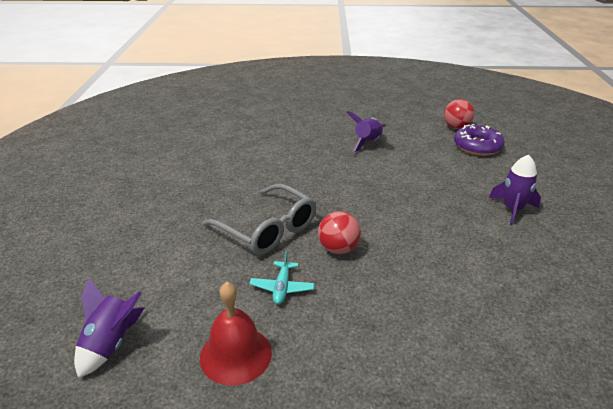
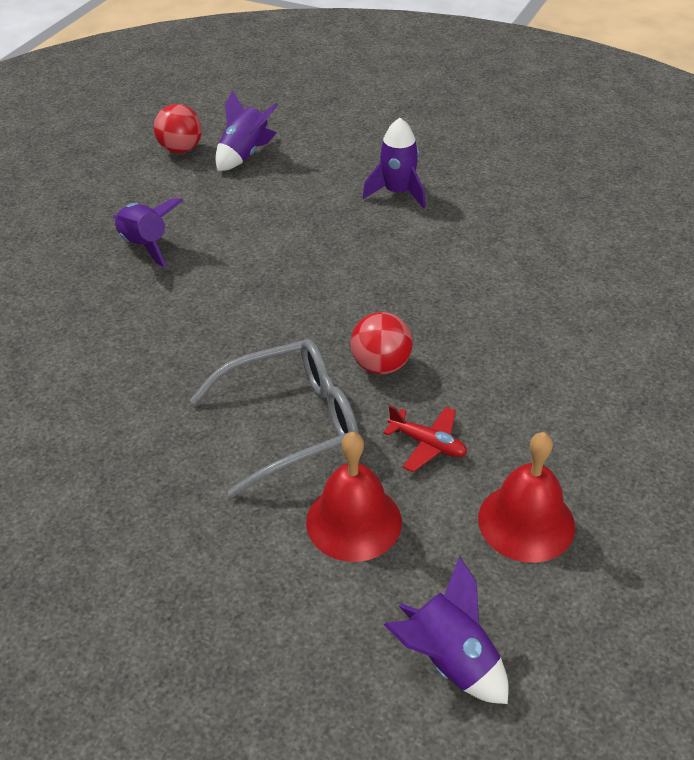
camera: 65 degrees left, 10 degrees up
(204, 274) = (353, 521): none -> red bell
(282, 288) = (428, 444): turquoise plane -> red plane
(477, 146) = (245, 155): purple donut -> purple rocket

